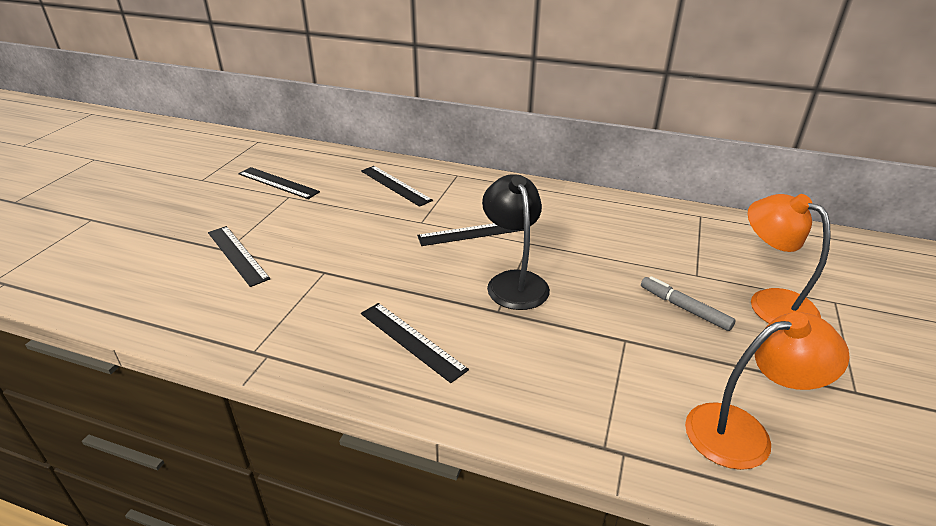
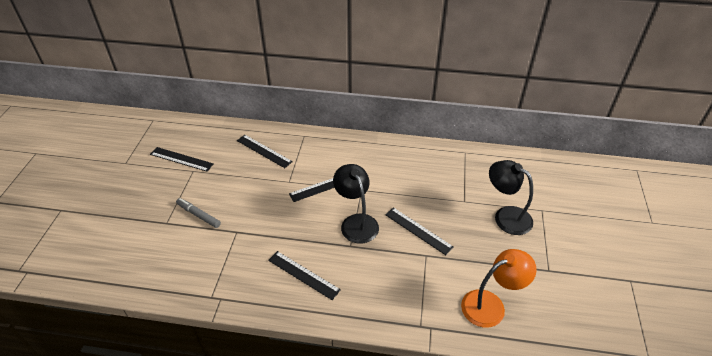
camera: 10 degrees left, 10 degrees up
(237, 255) = (175, 226): black ruler -> black ruler (418, 230)
(684, 308) = (458, 227): grey marker -> grey marker (198, 215)
(770, 302) = (506, 216): orange lamp -> black lamp

